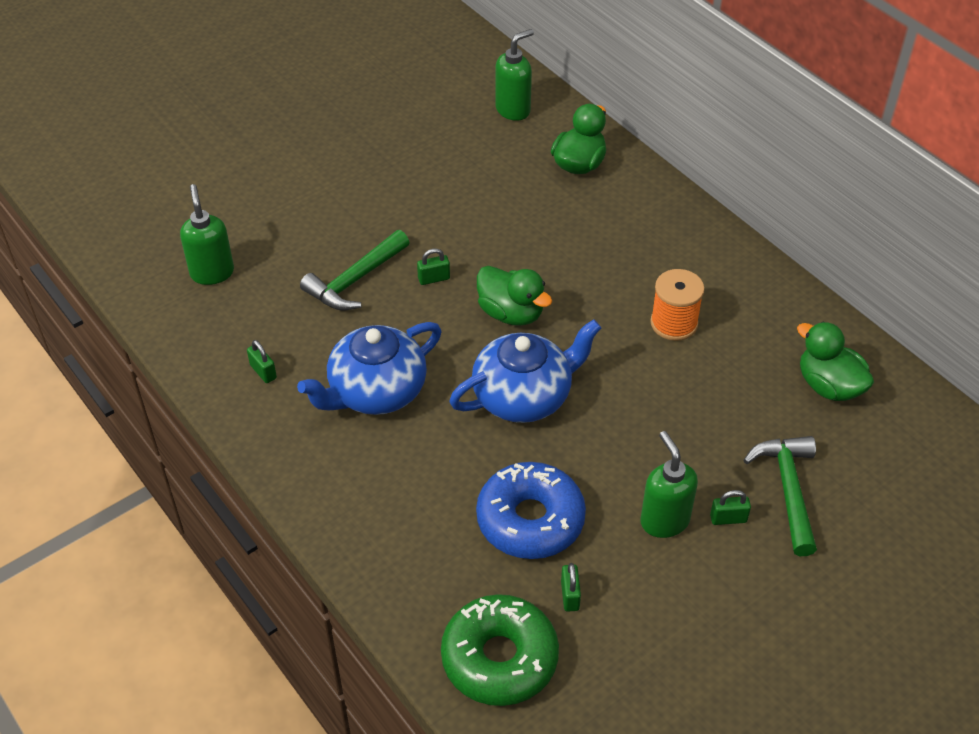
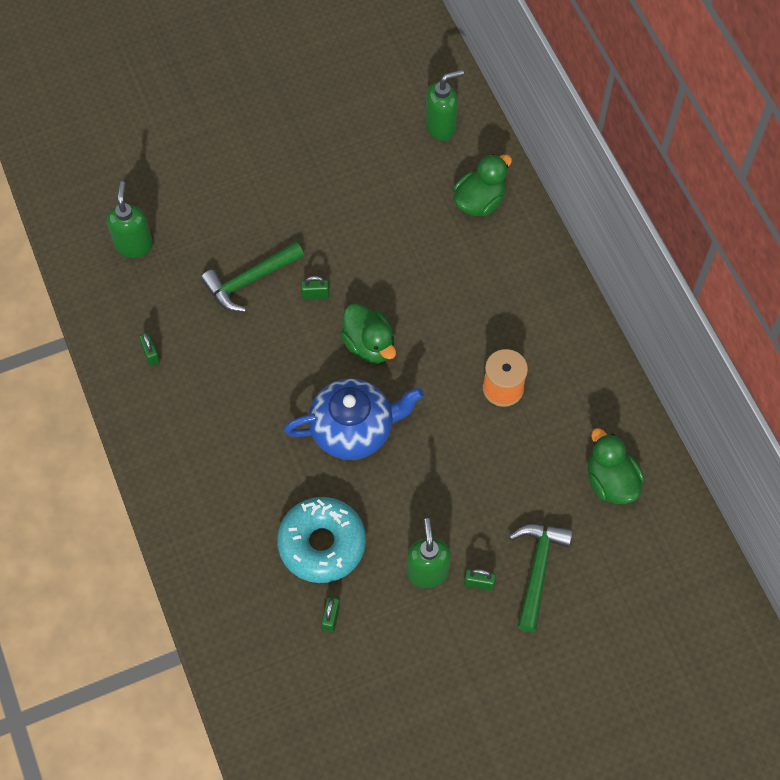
camera: 15 degrees right, 15 degrees up
(375, 391) = (235, 395): blue teapot -> none
(499, 658) = (261, 656): green donut -> none
(530, 520) = (322, 544): blue donut -> turquoise donut

